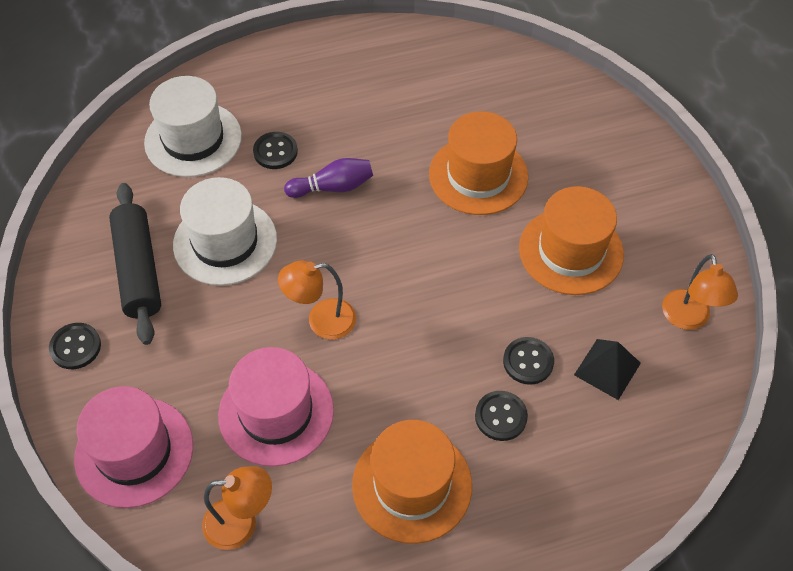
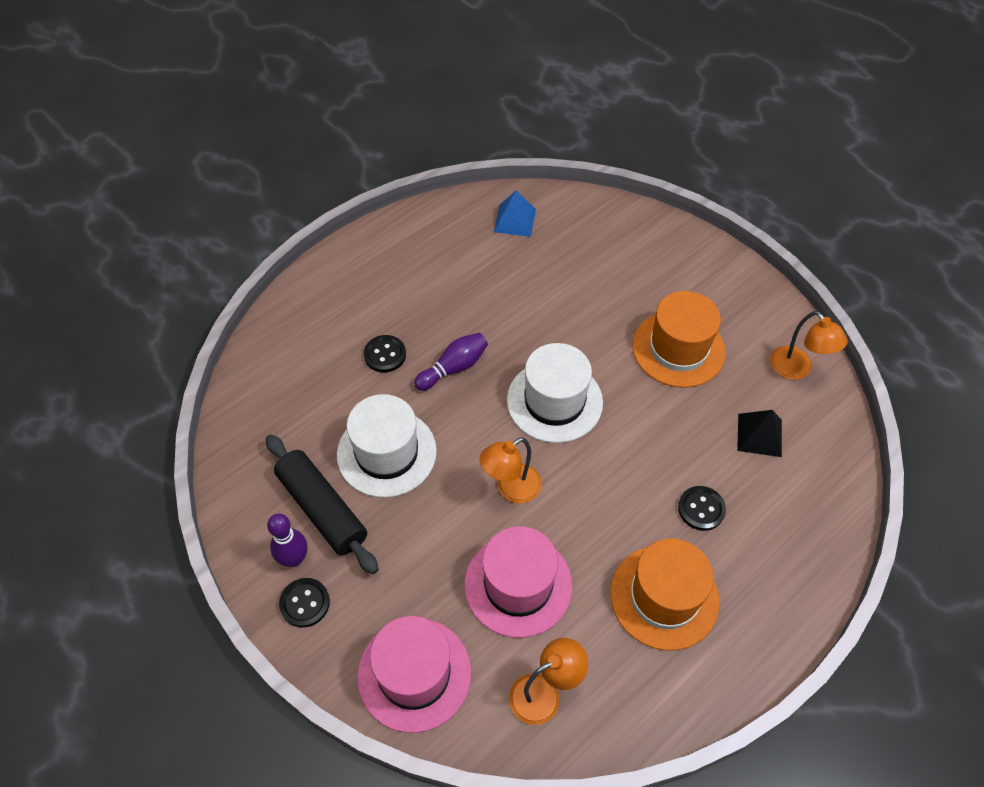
camera: 25 degrees left, 0 degrees up
(89, 304) = (294, 558): none -> purple bowling pin
(193, 139) = (303, 370): white hat -> white hat (554, 401)
(475, 68) = (514, 220): none -> blue pyramid
(478, 175) = (569, 312): orange hat -> none
(528, 362) = (696, 454): black button -> none

